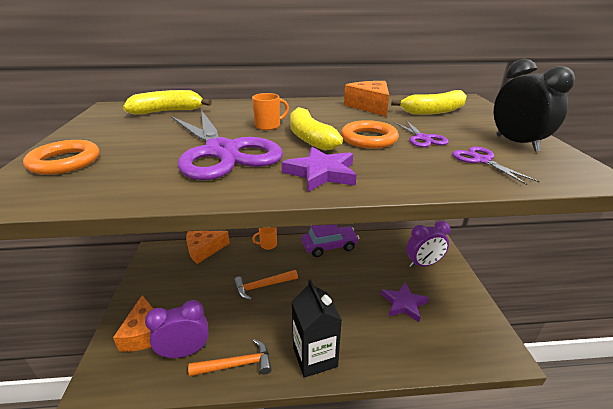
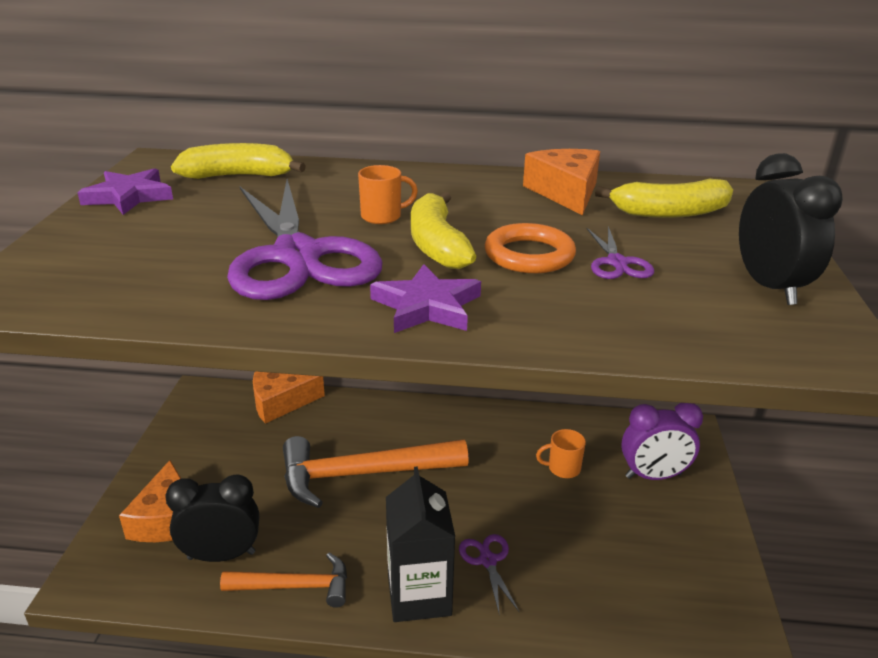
camera: 10 degrees right, 0 degrees up
(65, 162) = (81, 251): orange ring -> none
(185, 351) = (221, 555): purple clock -> black clock
(262, 286) = (363, 474): orange hammer -> orange hammer, size x1.74
(268, 245) = (388, 407): orange mug -> orange mug (563, 468)
(329, 246) = (494, 423): purple car -> none
(404, 304) = (594, 537): purple star -> purple star (129, 196)
(481, 160) = (686, 311): purple scissors -> purple scissors (487, 561)

